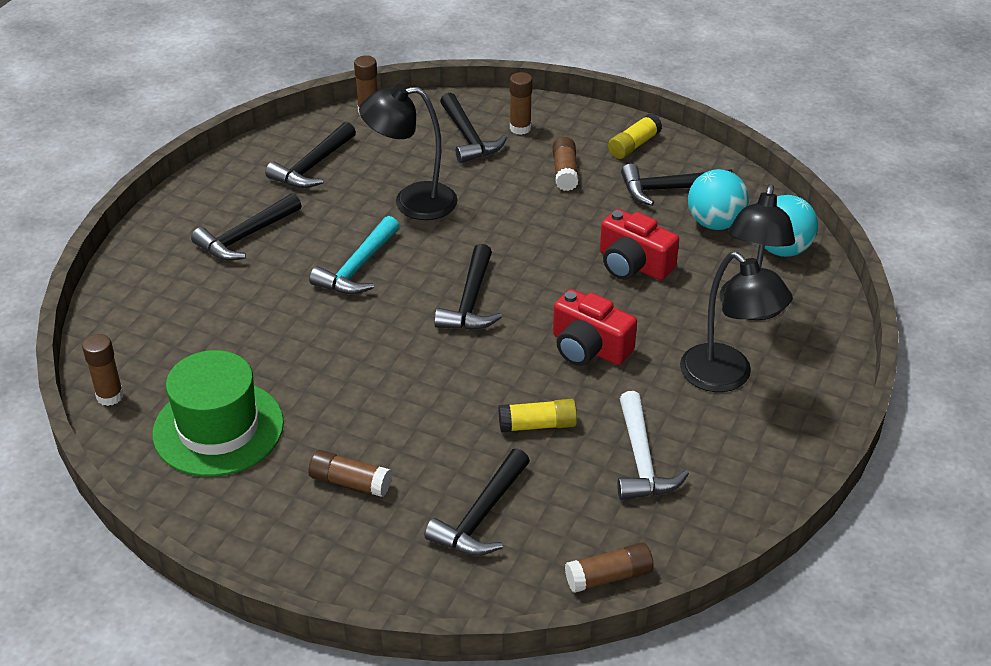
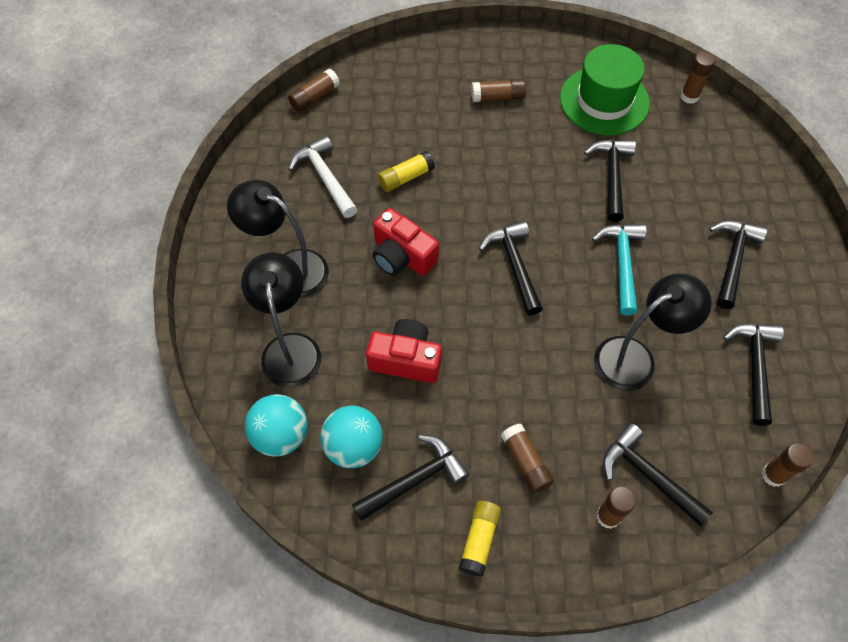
camera: 155 degrees right, 20 degrees up
(481, 516) = (407, 105): black hammer -> black hammer (612, 176)
(589, 348) = (402, 256): red camera -> red camera turned 150 degrees counterclockwise

